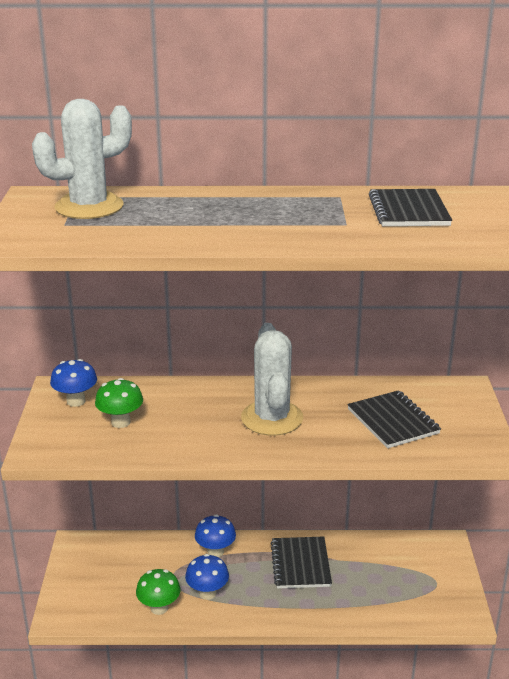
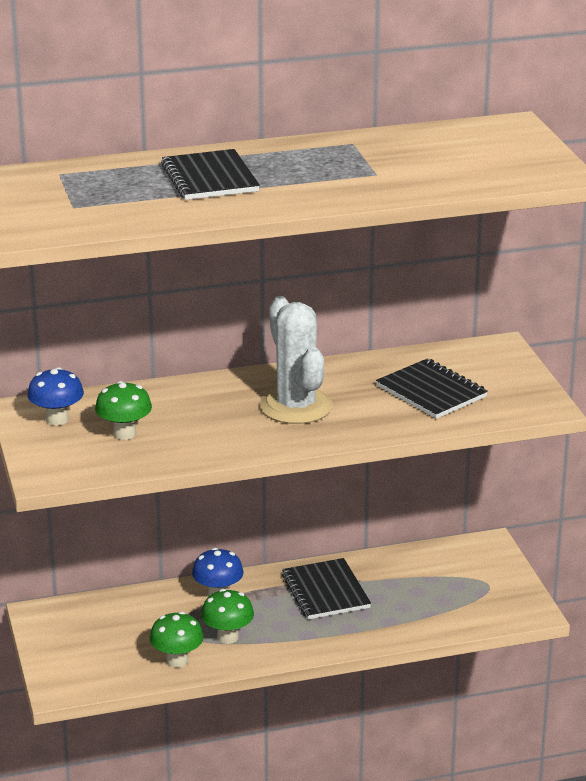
camera: 15 degrees left, 0 degrees up
(89, 207) = (84, 184): white cactus -> none
(207, 593) = (228, 637): blue mushroom -> green mushroom
(408, 211) = (434, 152): black notebook -> black notebook (210, 178)

